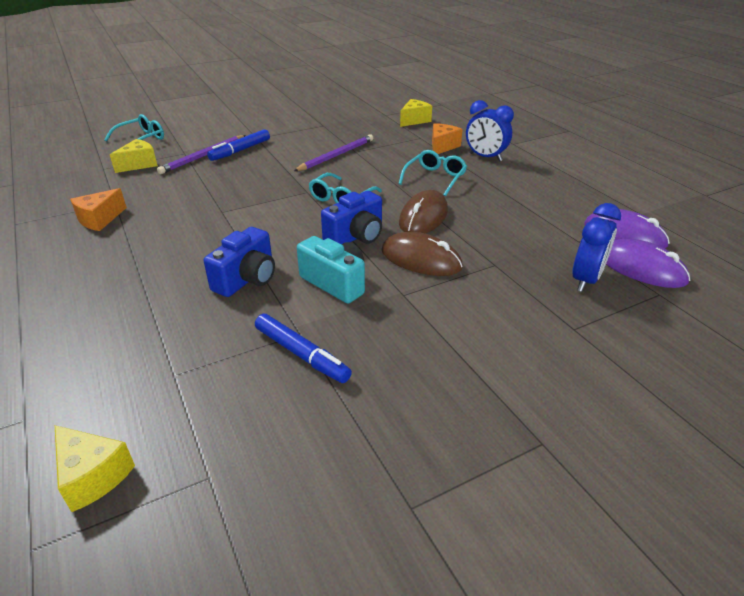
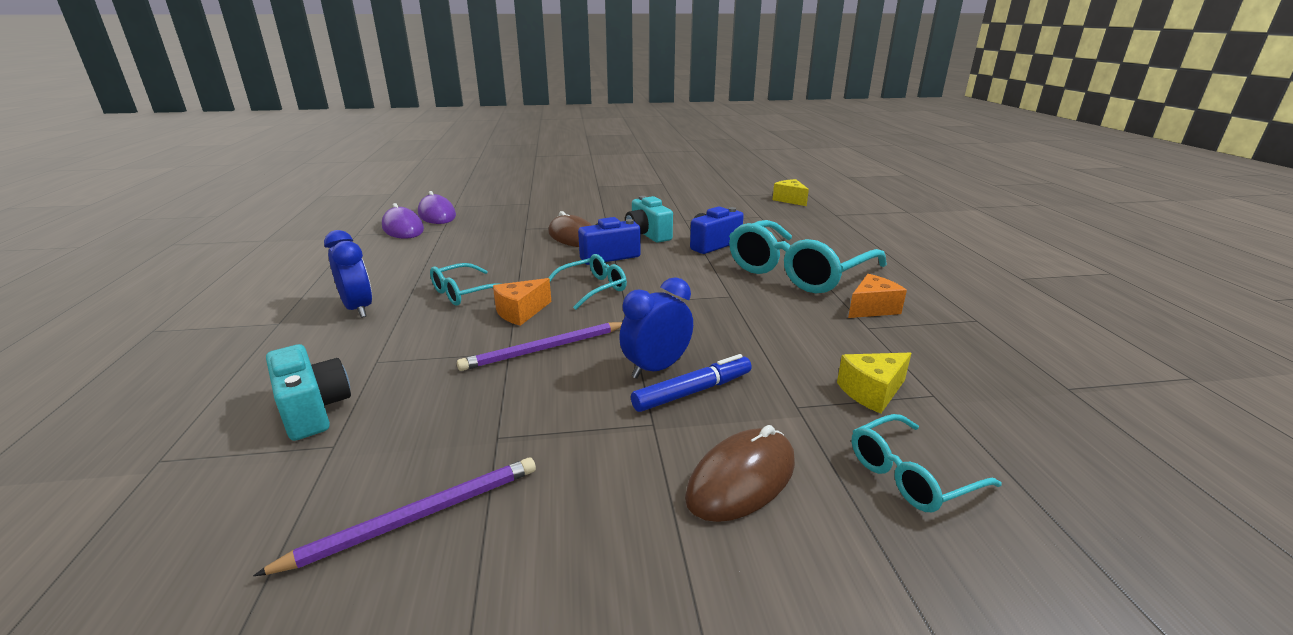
camera: 160 degrees left, 10 degrees down
(151, 251) = (797, 271): none -> turquoise glasses
(203, 156) = (760, 390): purple pencil -> purple pencil (417, 517)
(301, 354) = (687, 214): blue marker -> none
(414, 120) = (313, 410): yellow cheese -> turquoise camera
(423, 217) = (532, 261): brown mouse -> brown mouse (741, 479)
(442, 146) = (377, 336): orange cheese -> orange cheese (521, 312)
(585, 280) = (482, 215): blue clock -> blue clock (656, 368)

